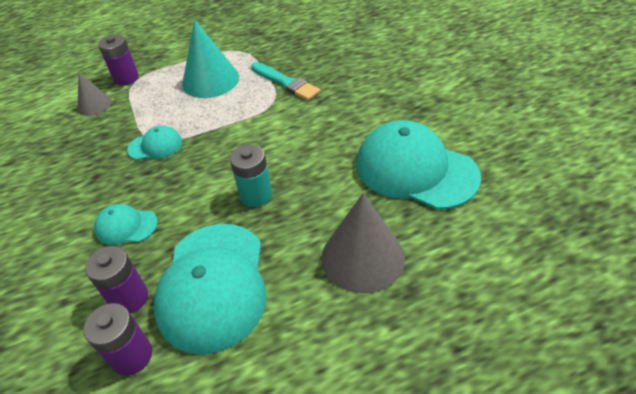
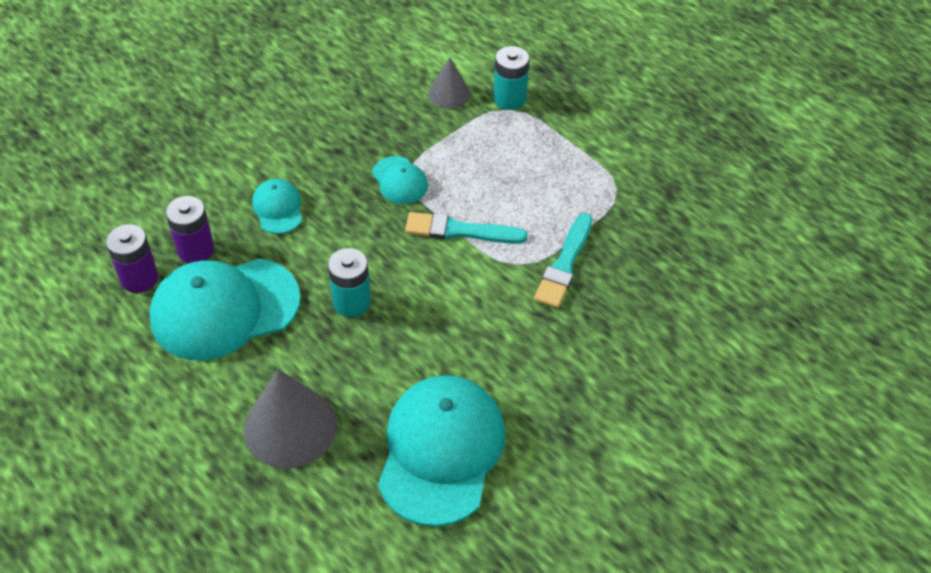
camera: 65 degrees right, 5 degrees up
(126, 78) = (509, 99): purple battery -> turquoise battery
(210, 80) = (538, 183): turquoise cone -> none
(226, 123) = (460, 231): none -> turquoise brush

